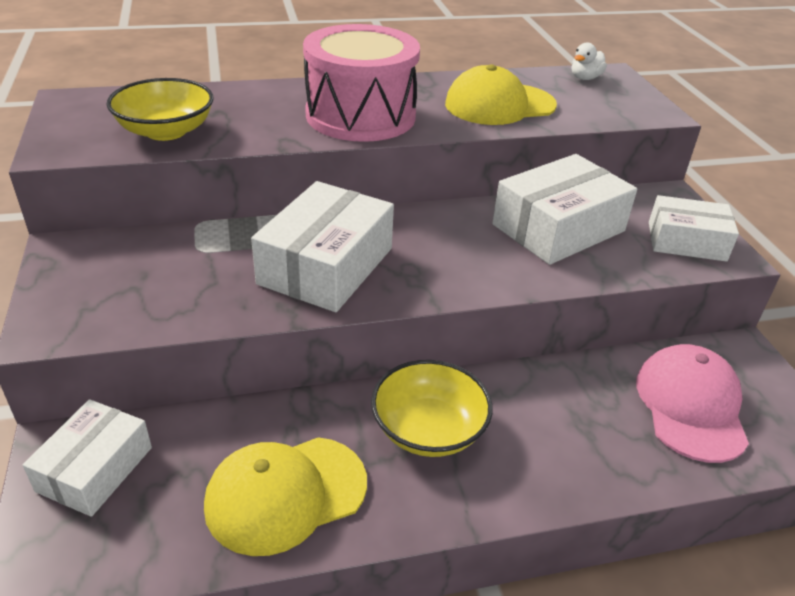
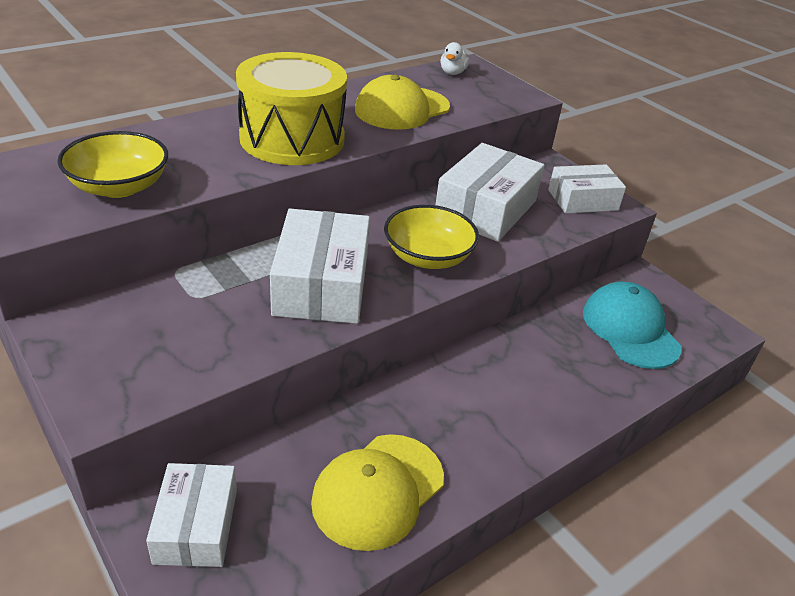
camera: 25 degrees left, 0 degrees up
(360, 116) = (292, 139): pink drum -> yellow drum
(428, 429) = (458, 403): yellow bowl -> yellow bowl (428, 257)
(690, 406) = (630, 329): pink cap -> turquoise cap

